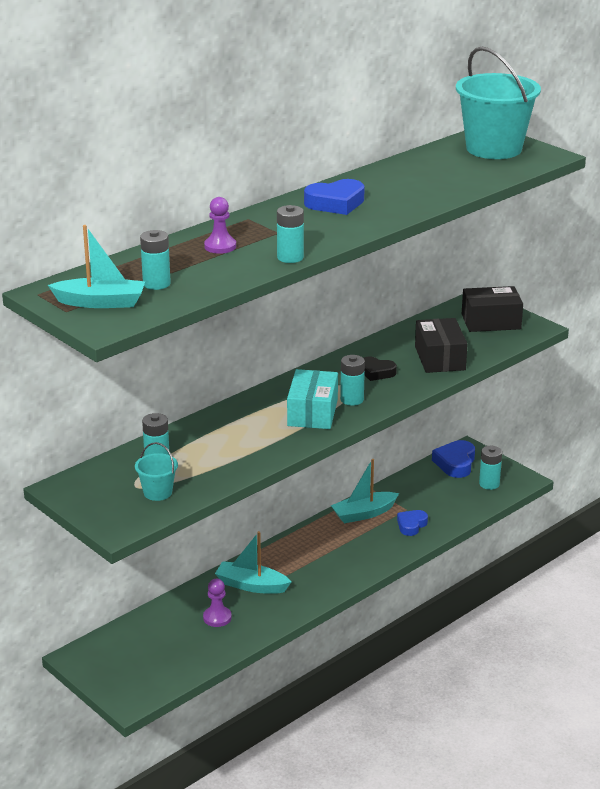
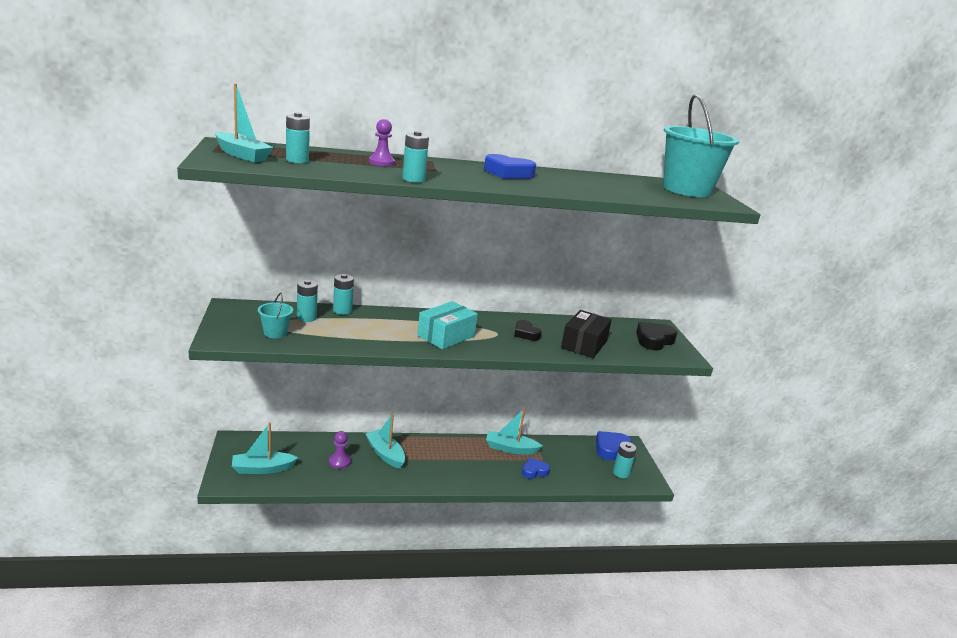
camera: 30 degrees right, 5 degrees down
(150, 667) = (262, 469): none -> turquoise boat
(352, 399) = (484, 340): turquoise battery -> turquoise battery (342, 310)
(491, 321) = (654, 340): black box -> black heart

